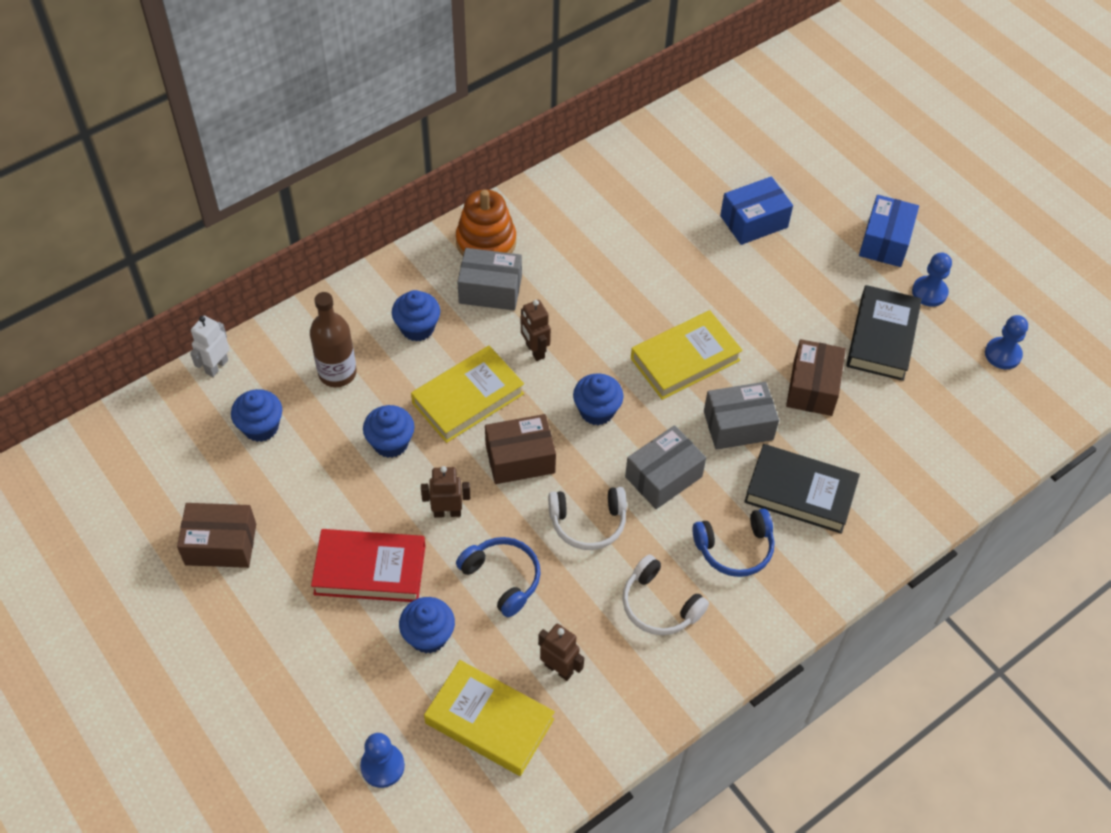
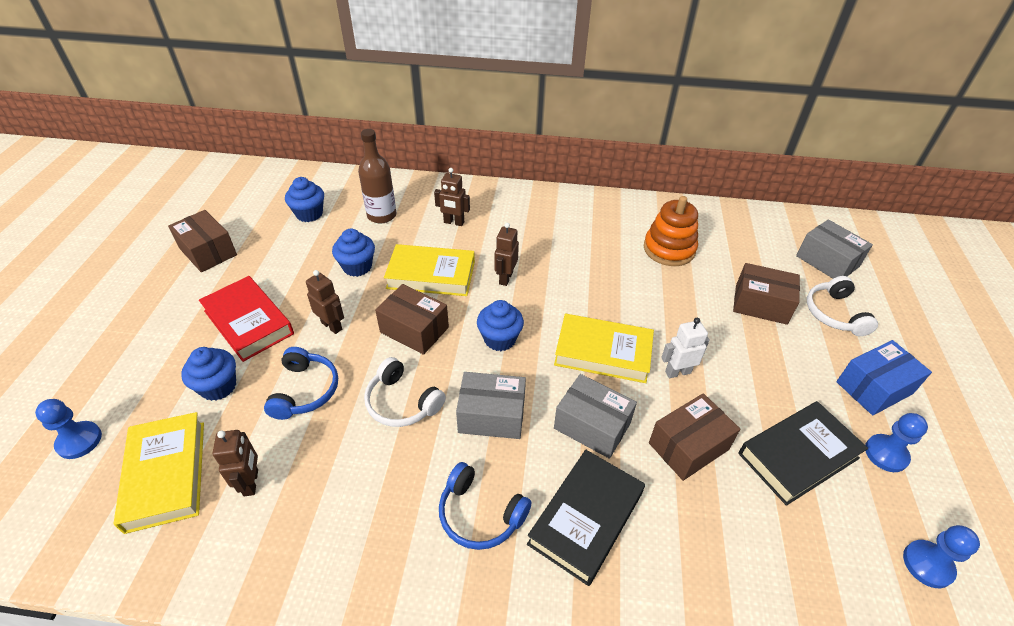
camera: 45 degrees right, 10 degrees down
(216, 366) = (332, 175): white robot -> white robot (677, 372)
(417, 328) = (454, 222): blue cupcake -> brown robot
(486, 242) = (551, 207): orange stacking toy -> orange stacking toy (669, 249)
(490, 290) = (521, 230): grey box -> grey box (827, 261)
(659, 605) = (372, 503): white headphones -> white headphones (834, 313)
(753, 221) = (760, 304): blue box -> brown box
(800, 493) = (586, 518): black book -> black book turned 60 degrees clockwise

